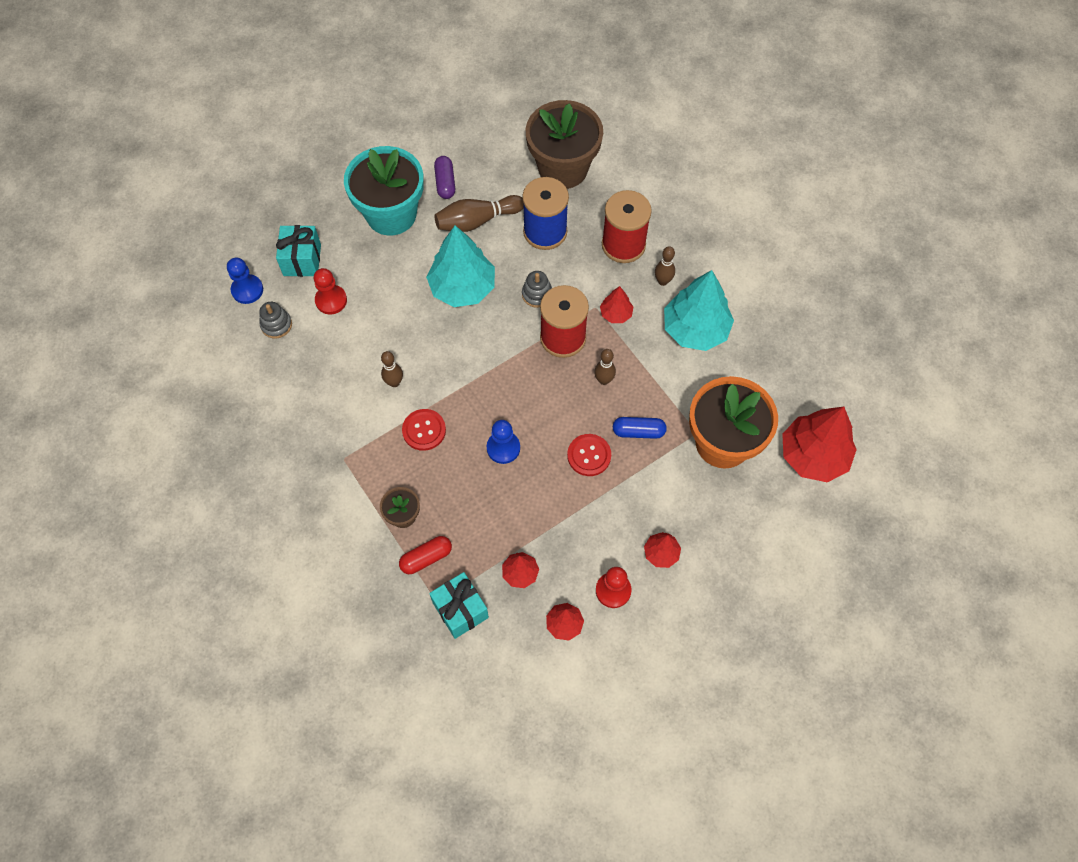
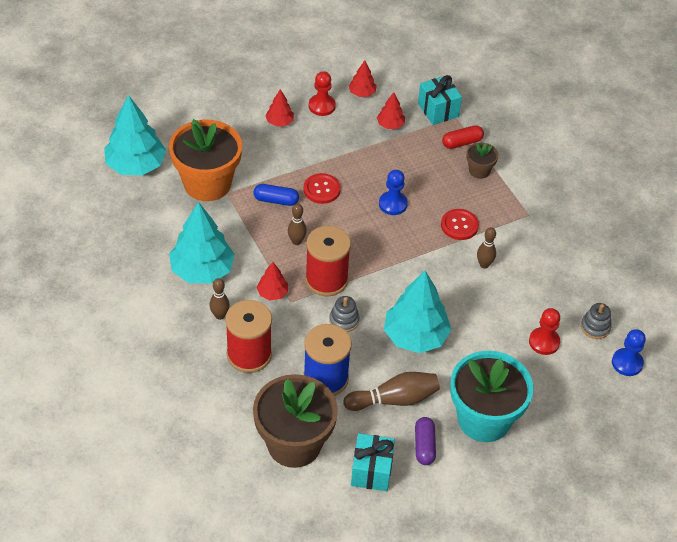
camera: 175 degrees left, 15 degrees down
(302, 260) = (575, 384): turquoise gift -> turquoise gift (371, 471)
(813, 455) = (135, 165): red tree -> turquoise tree

